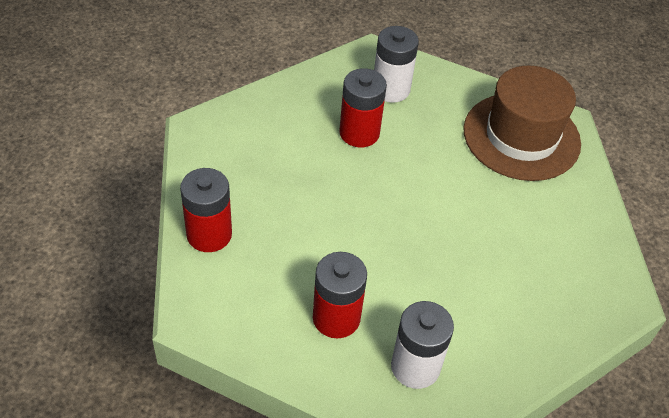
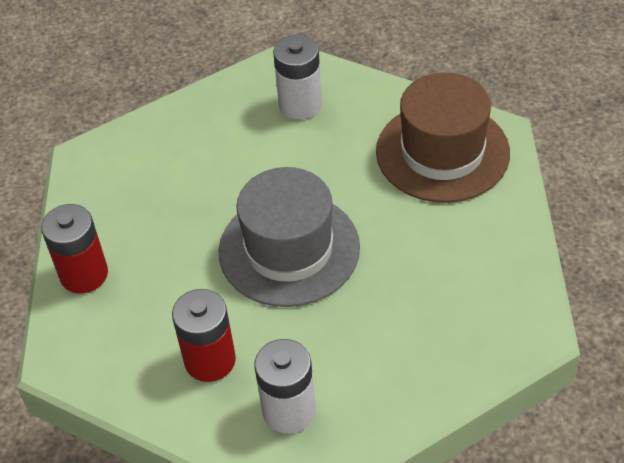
camera: 10 degrees right, 0 degrees up
(359, 133) = (259, 156): red battery -> none
(397, 217) = (289, 249): none -> grey hat

